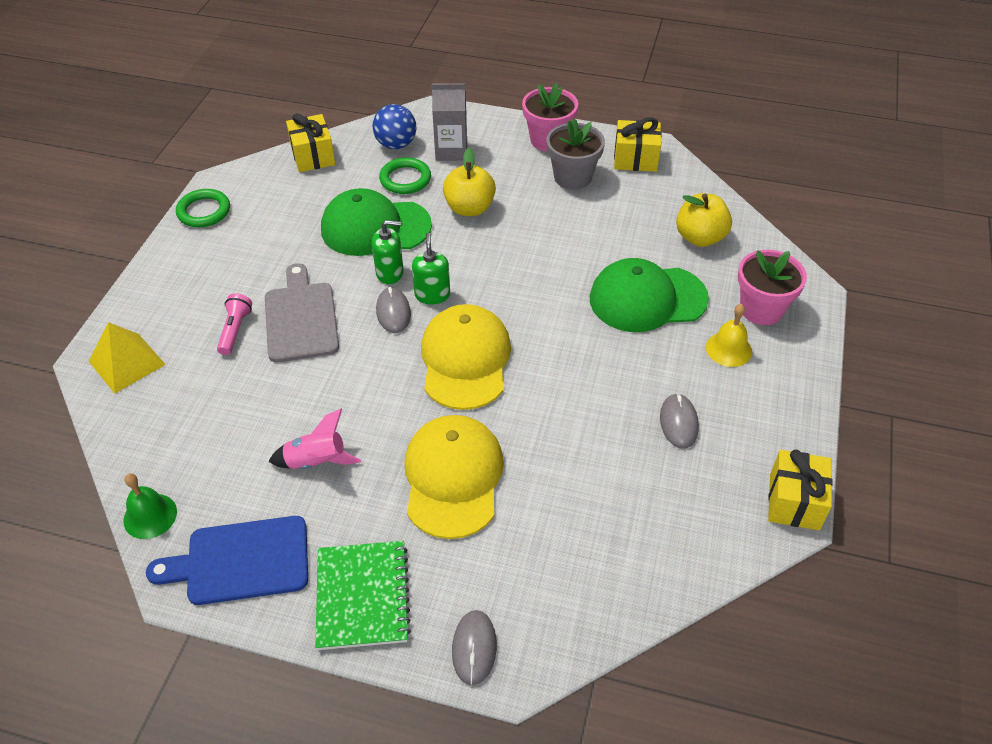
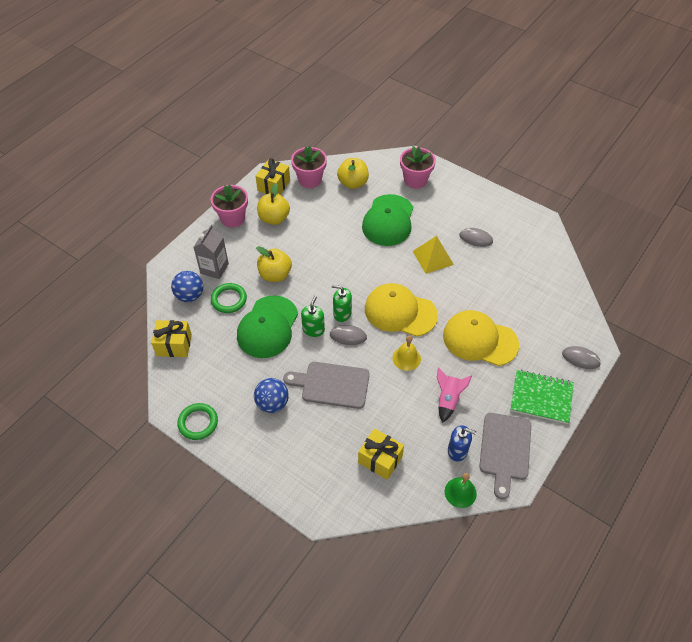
camera: 70 degrees left, 5 degrees up
(127, 362) = (329, 491): yellow pyramid -> yellow pyramid (433, 257)
(224, 495) = (457, 450): none -> blue soap dispenser
(235, 330) = (327, 423): pink flashlight -> none
(241, 561) = (505, 450): blue cutting board -> grey cutting board
(251, 268) = (272, 403): none -> blue ball
(572, 177) = (274, 218): grey flower pot -> yellow apple
(673, 190) = (310, 180): none -> pink flower pot
(728, 349) = (436, 202): yellow bell -> yellow bell (406, 358)
(794, 502) = (534, 216): yellow gift -> yellow gift (380, 459)

